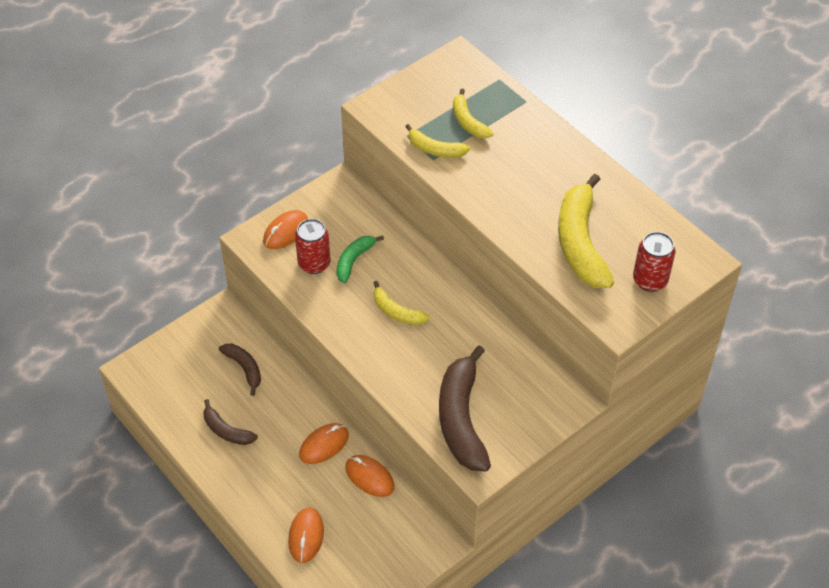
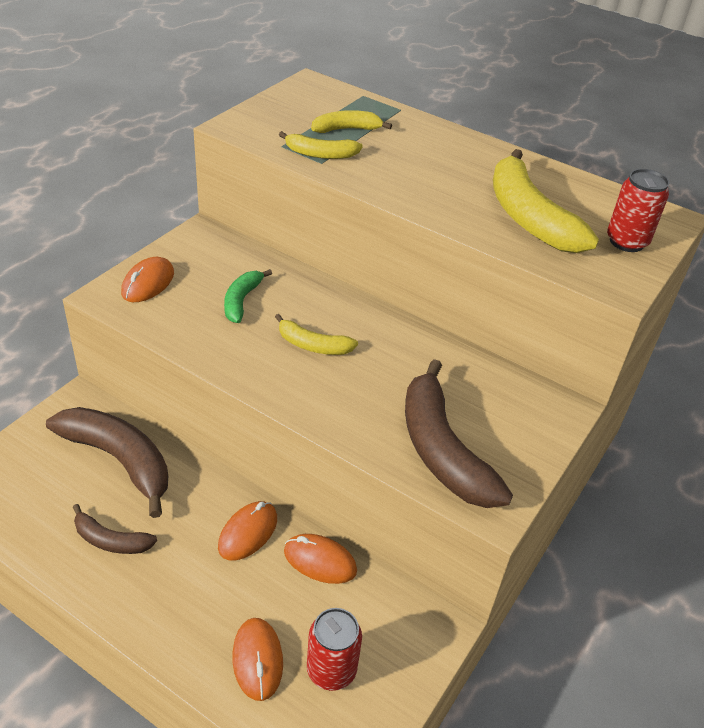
camera: 20 degrees left, 10 degrees down
(244, 368) = (119, 460): brown banana -> brown banana, size x1.90
(314, 263) = (193, 310): red can -> red can (331, 670)
(468, 122) = (346, 129): yellow banana -> yellow banana turned 120 degrees clockwise

